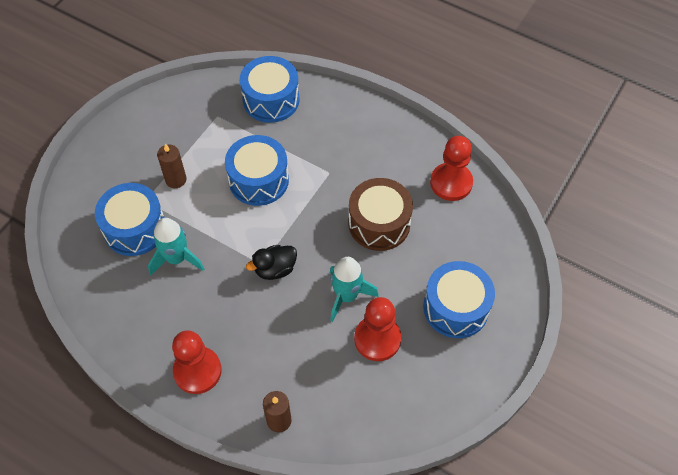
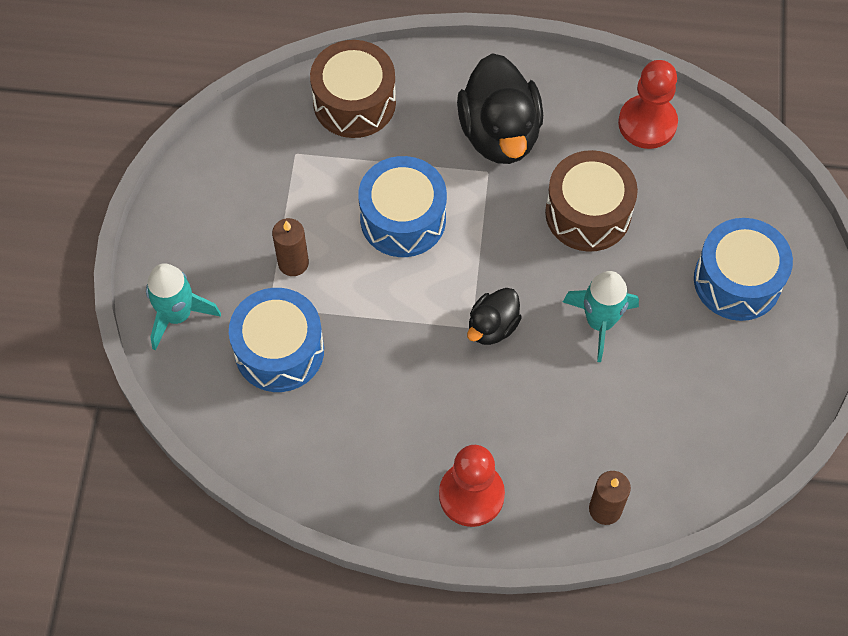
camera: 25 degrees left, 5 degrees up
(176, 258) = (358, 366): turquoise rocket -> turquoise rocket (177, 315)
(271, 100) = (354, 102): blue drum -> brown drum
(350, 152) = (500, 133): none -> black duck
(377, 339) = (666, 359): red pawn -> none

